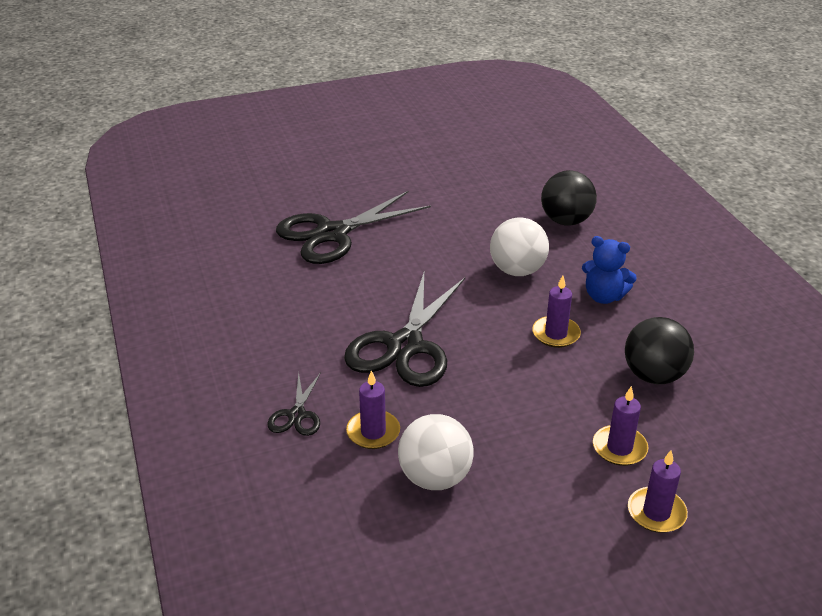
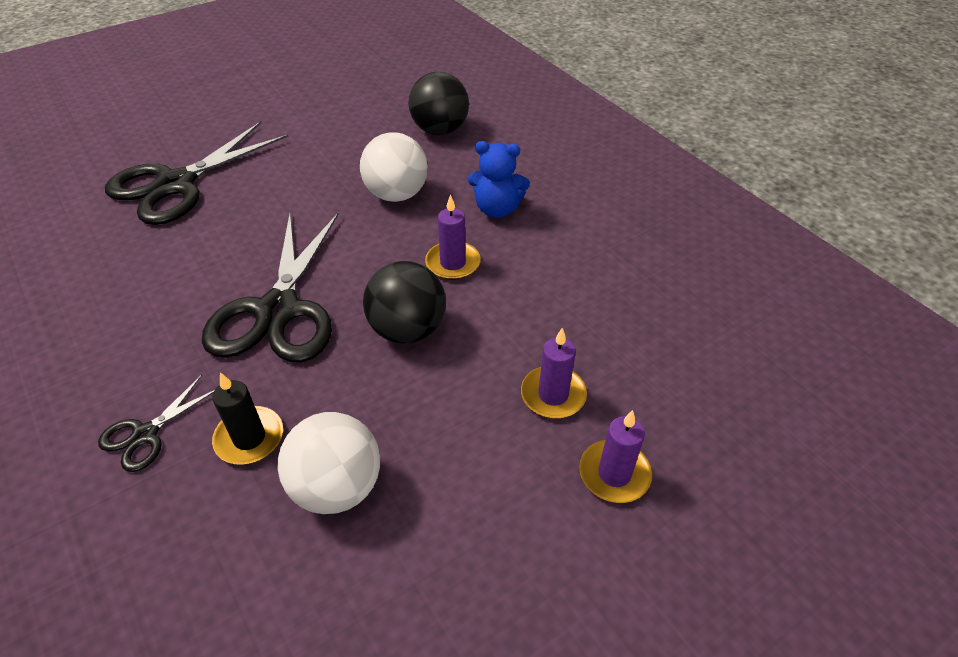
camera: 15 degrees left, 10 degrees up
(297, 415) = (145, 434): black scissors -> black scissors turned 45 degrees clockwise
(373, 432) = (249, 438): purple candle -> black candle
(654, 375) = (570, 294): black ball -> black ball (407, 330)

